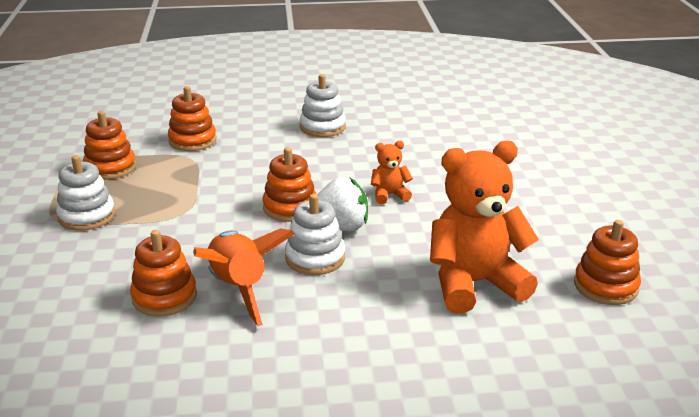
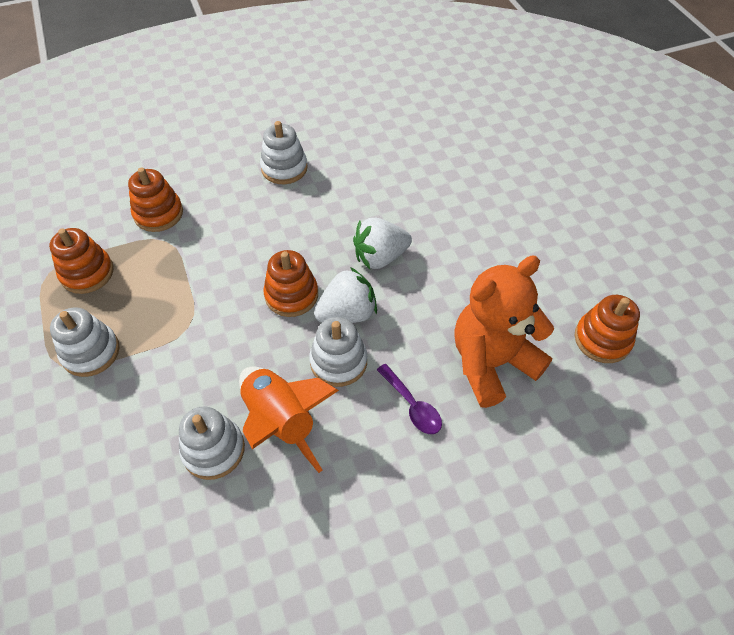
camera: 15 degrees left, 25 degrees up
(164, 297) = (213, 450): orange stacking toy -> white stacking toy
(376, 300) = (412, 406): none -> purple spoon
(389, 195) = (380, 257): orange teddy bear -> white strawberry

